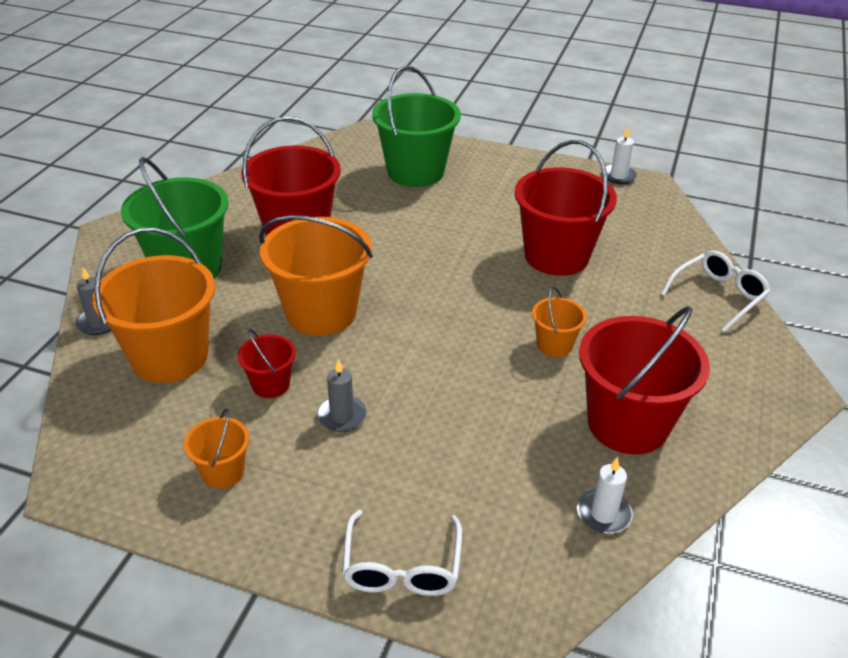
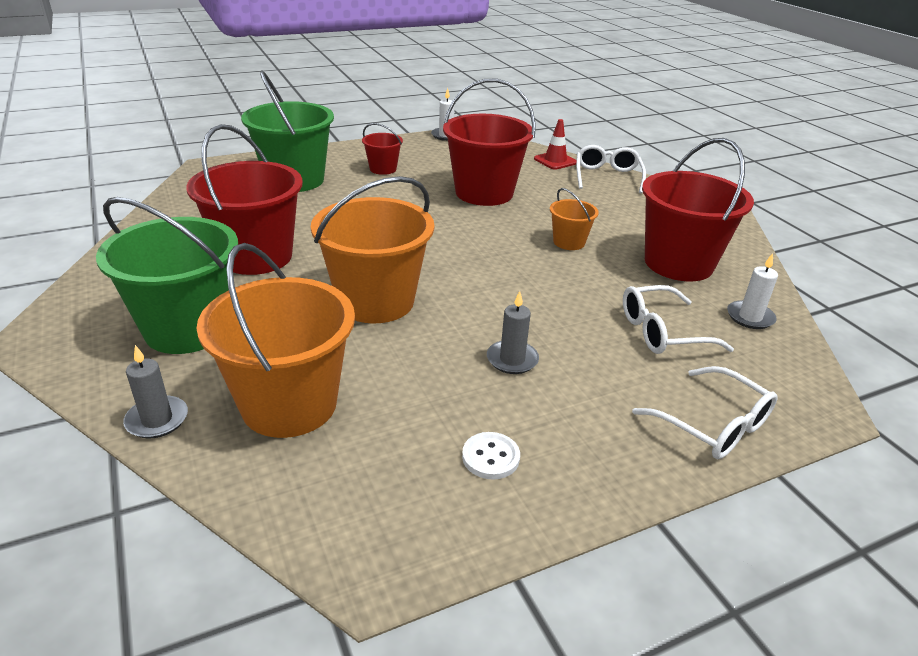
camera: 45 degrees left, 5 degrees down
(223, 472) = (490, 457): orange bucket -> white button
(271, 384) = (420, 371): red bucket -> red bucket (383, 169)
(495, 472) = (662, 332): none -> white glasses
(690, 252) = (555, 161): none -> red traffic cone

